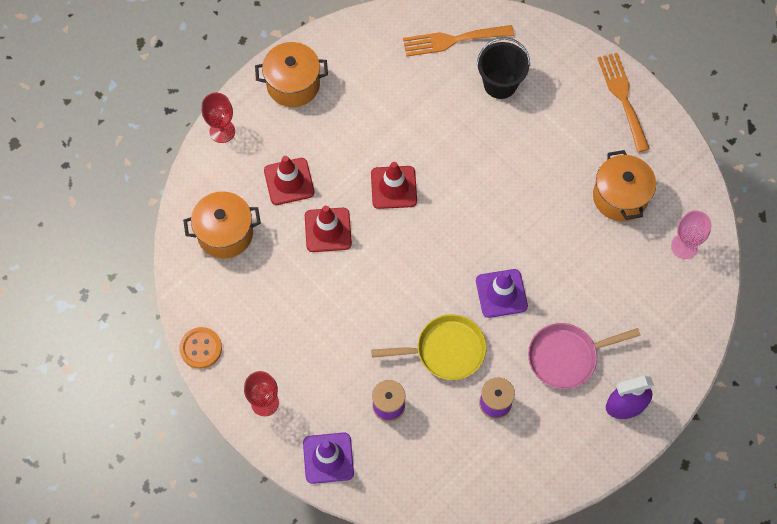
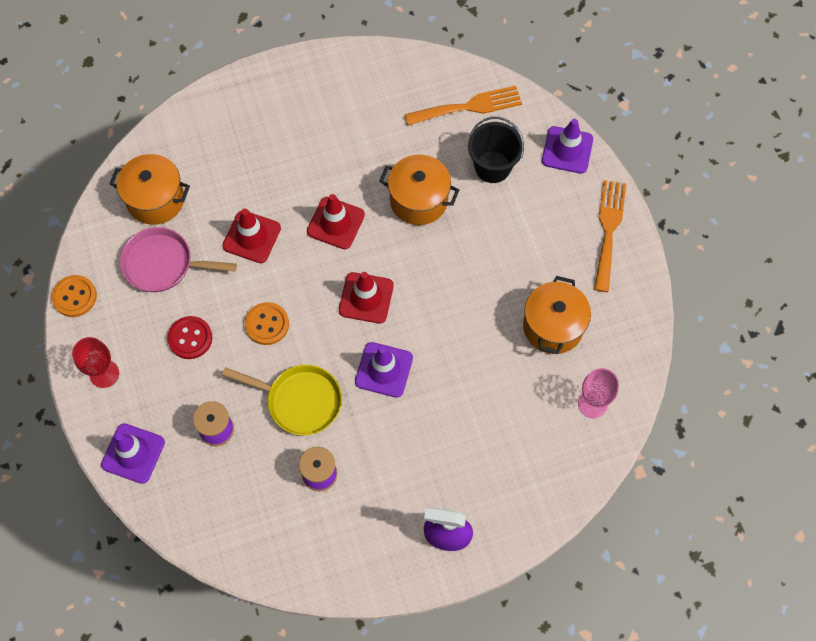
camera: 25 degrees right, 0 degrees up
(222, 131) = (205, 104): red goblet -> none
(289, 181) = (240, 176): red traffic cone -> red traffic cone (366, 298)
(293, 84) = (294, 87): orange pot -> orange pot (419, 200)
(323, 339) = (190, 338): none -> red button
(382, 298) = (267, 324): none -> orange button
(452, 40) = (469, 106): orange fork -> orange fork turned 150 degrees clockwise
(554, 44) = (567, 150): none -> purple traffic cone
(566, 357) = (414, 461): pink pan -> pink pan (163, 264)

